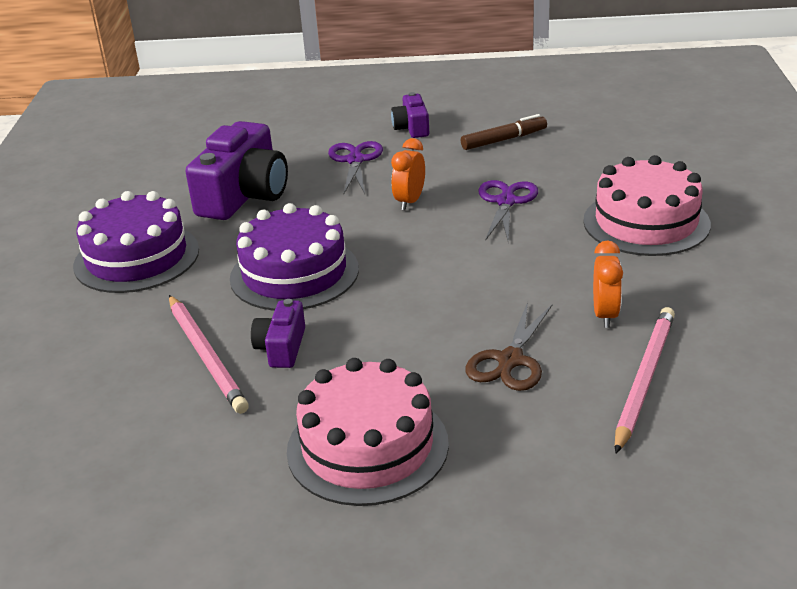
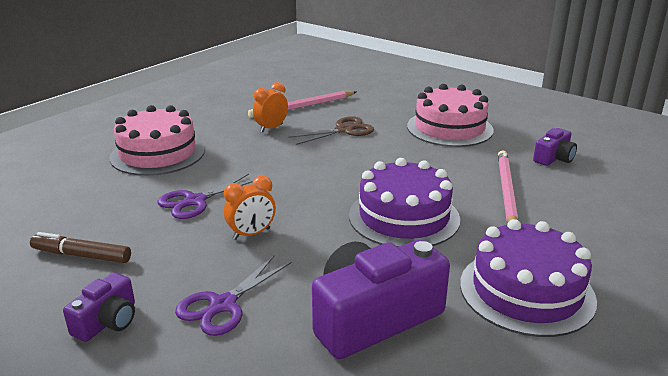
camera: 145 degrees left, 5 degrees down
(282, 347) = (455, 178): purple camera -> purple camera (554, 158)

